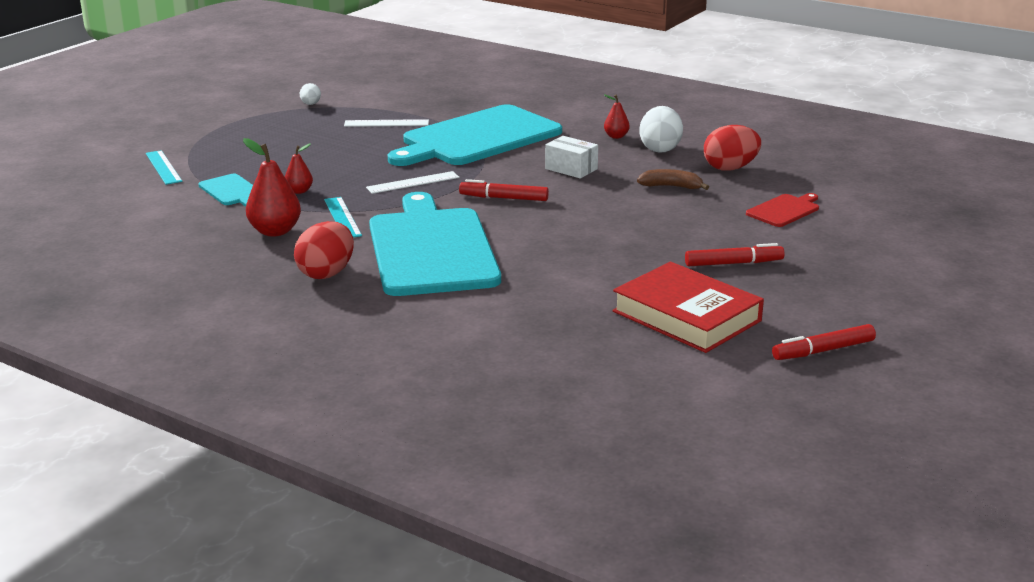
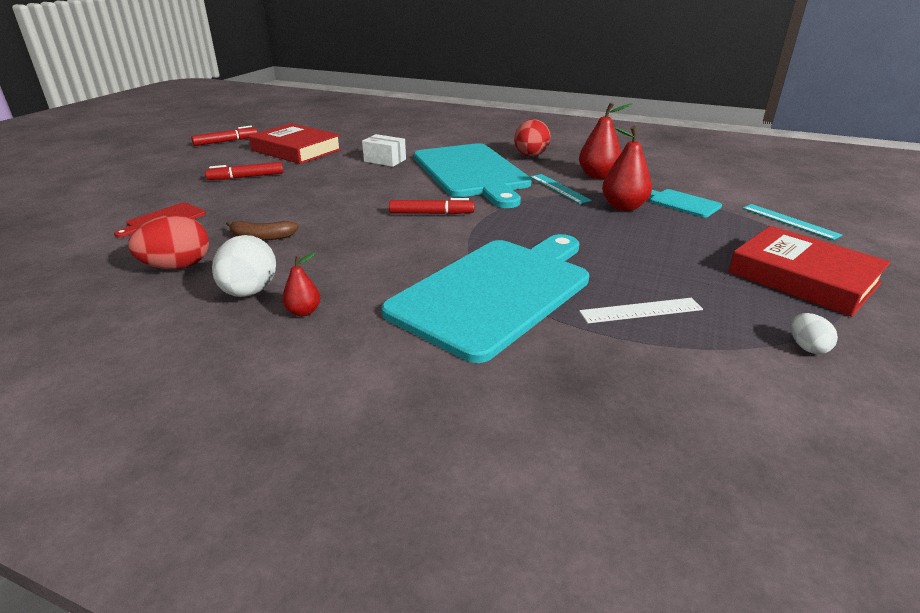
camera: 170 degrees right, 5 degrees up
(243, 131) = (803, 278): none -> red book
(299, 191) = (623, 207): red pear -> red pear, size x1.79
(413, 182) = (527, 223): white ruler -> none
(571, 169) = (367, 251): white box -> white box (385, 160)

